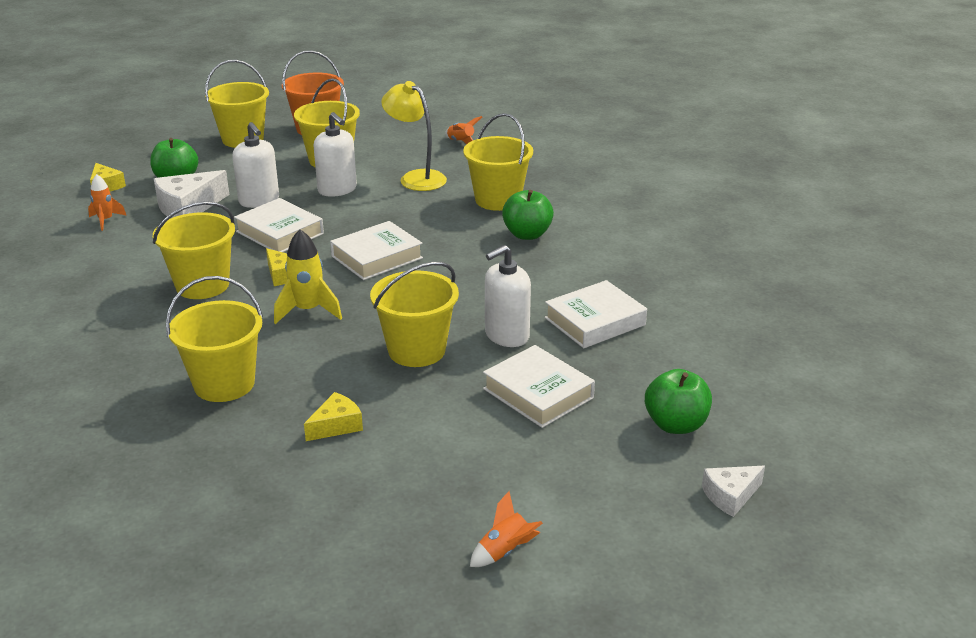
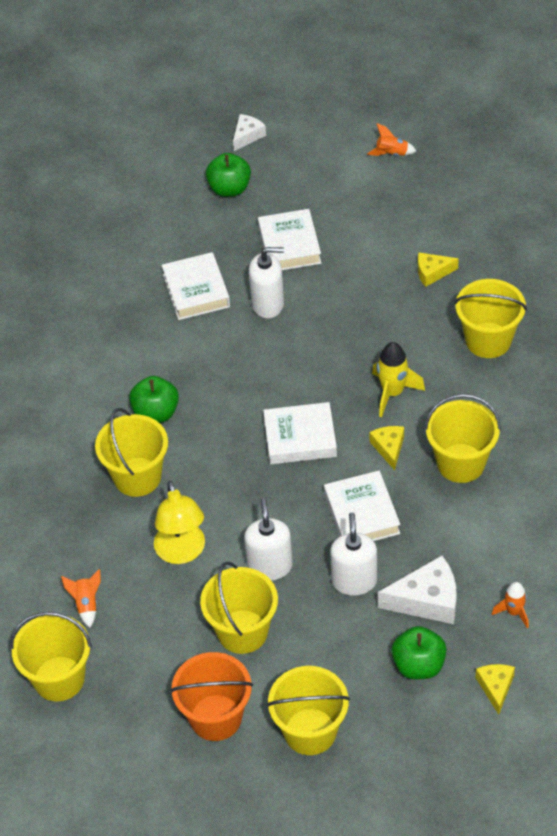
camera: 145 degrees left, 20 degrees up
(416, 350) = (340, 316): yellow bucket -> yellow bucket (59, 678)
(595, 321) = (196, 291): white book -> white book turned 75 degrees clockwise
(730, 496) = (247, 136): white cheese -> white cheese turned 60 degrees counterclockwise

